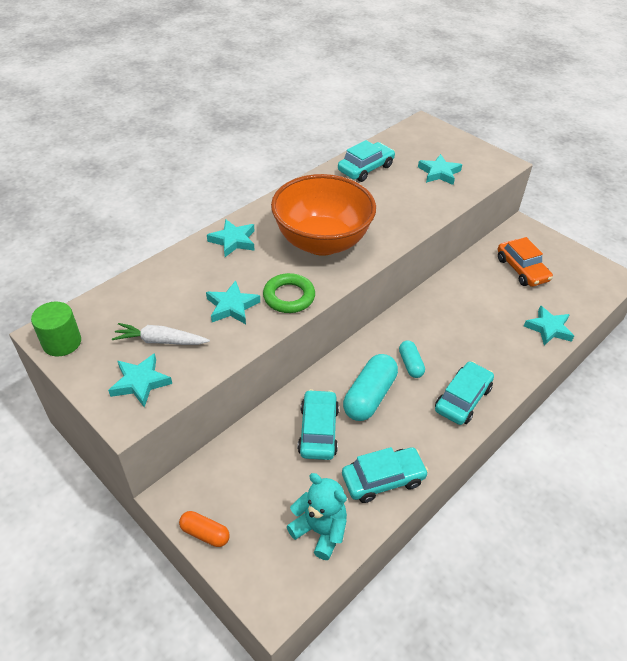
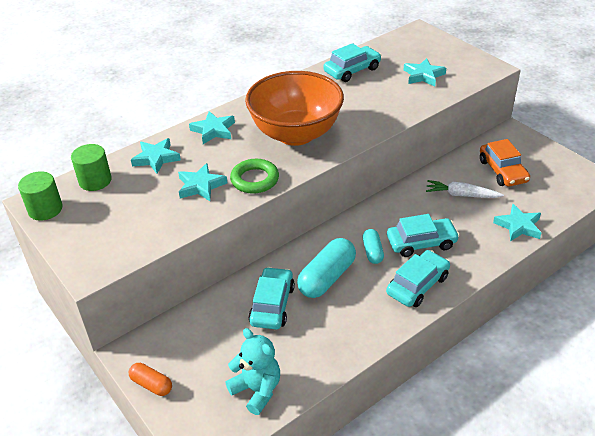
camera: 10 degrees right, 5 degrees down
(113, 305) = (95, 181): none -> green cylinder
(140, 382) = (107, 245): turquoise star -> turquoise star (156, 158)
(160, 341) = (131, 212): white carrot -> white carrot (461, 195)
(383, 479) = (325, 350): turquoise car -> turquoise car (421, 243)

